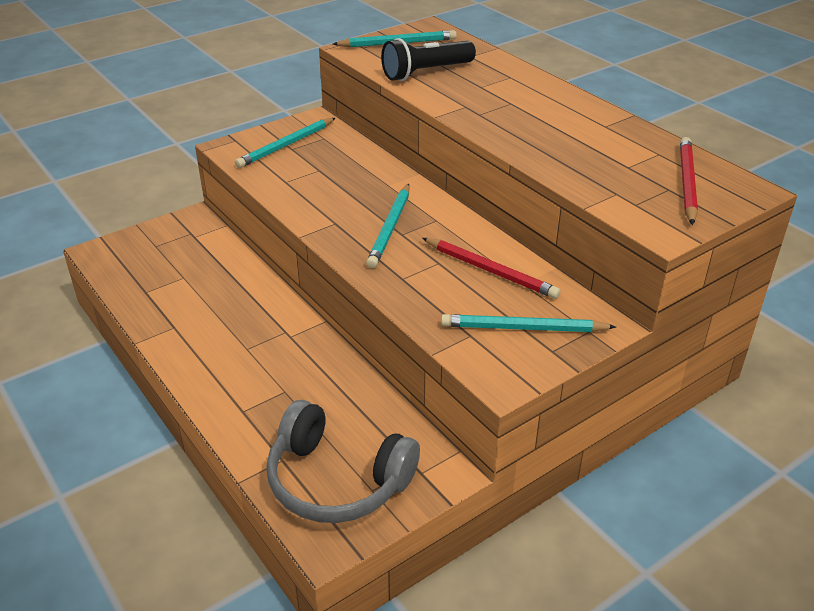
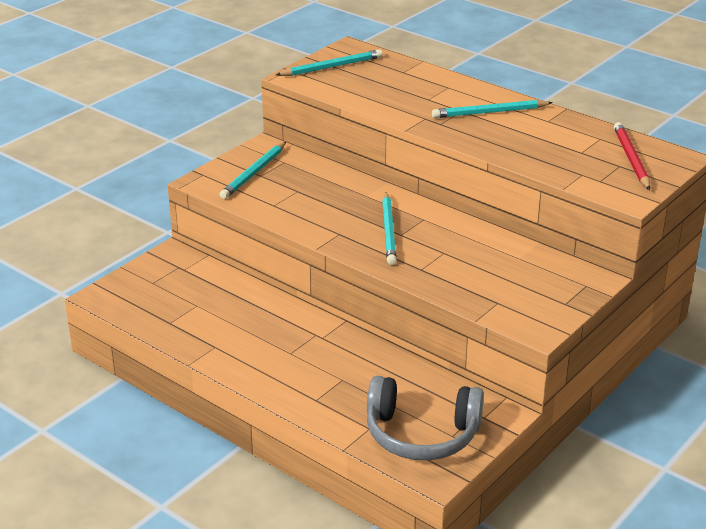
camera: 15 degrees left, 5 degrees down
(426, 73) = (374, 92): black flashlight -> none
(490, 271) = (489, 252): red pencil -> none
(523, 328) = (536, 291): turquoise pencil -> turquoise pencil (489, 112)

